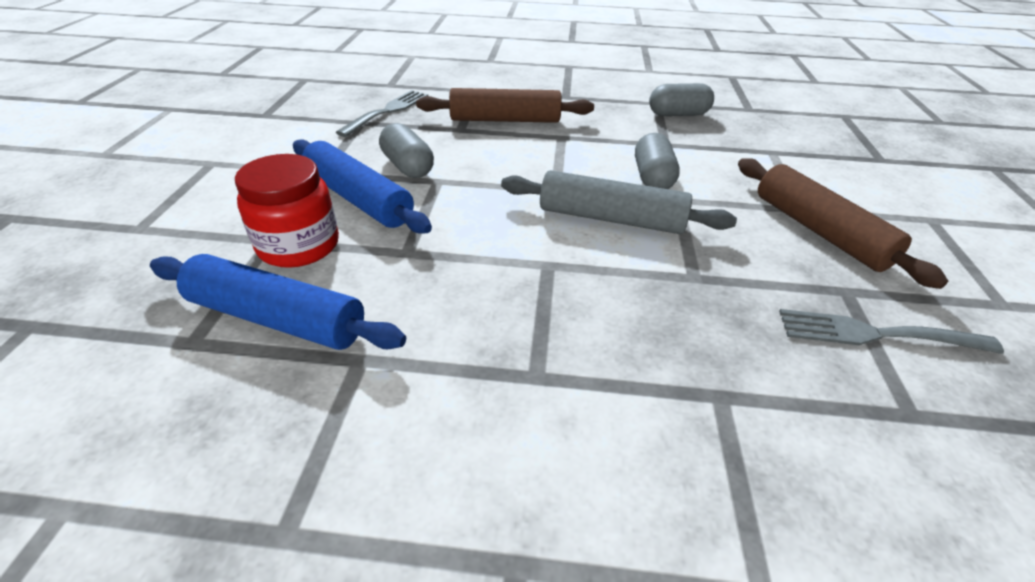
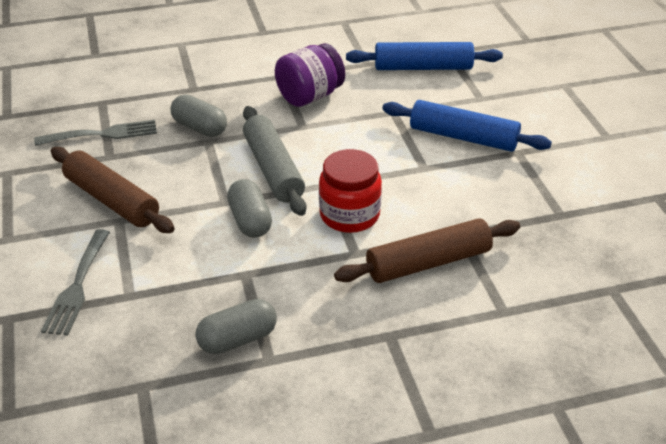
camera: 160 degrees right, 0 degrees up
(299, 246) = (459, 99): red jar -> red jar (349, 215)
(387, 111) = (556, 239): grey fork -> grey fork (77, 286)
(407, 166) = (460, 174): grey capsule -> grey capsule (200, 128)
(509, 313) = (310, 96): none -> purple jar
(611, 219) = (273, 169): grey rolling pin -> grey rolling pin turned 75 degrees clockwise

